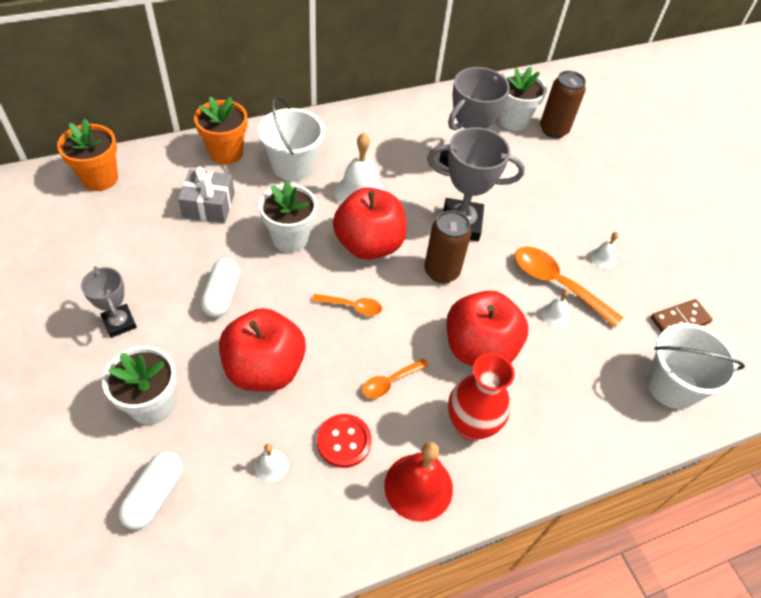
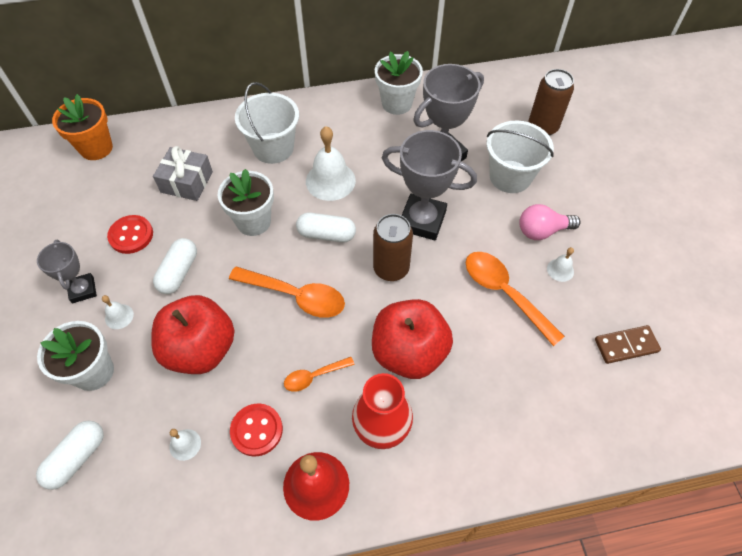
camera: 15 degrees right, 5 degrees up
(160, 263) = (131, 235): none -> red button
(226, 153) = (214, 130): orange flower pot -> none
(352, 307) = (296, 296): orange spoon -> orange spoon, size x1.82
(369, 244) = (326, 234): red apple -> white capsule
(513, 120) = (502, 114): white flower pot -> white flower pot (397, 103)
(554, 314) = (494, 325): white bell -> white bell (119, 316)
(577, 224) = (542, 231): none -> pink light bulb
(672, 385) = (599, 415): white bucket -> white bucket (510, 176)

